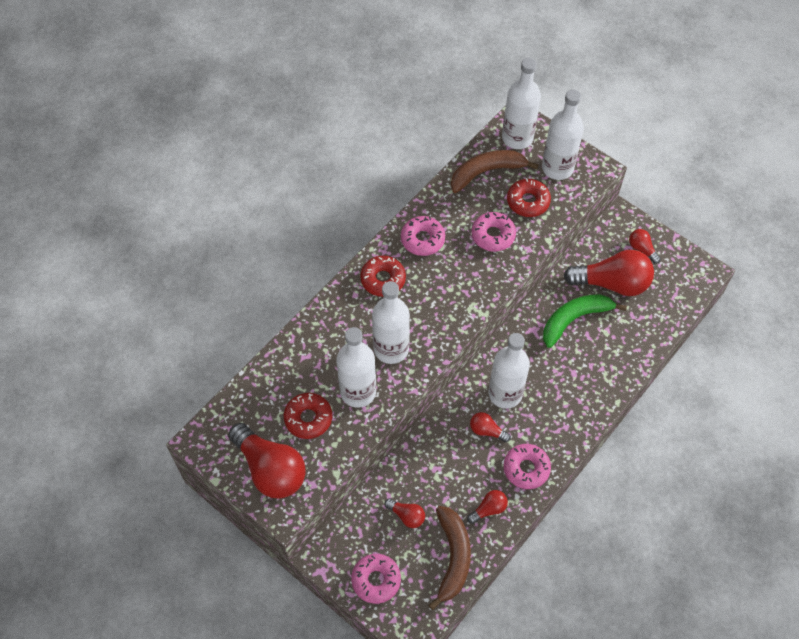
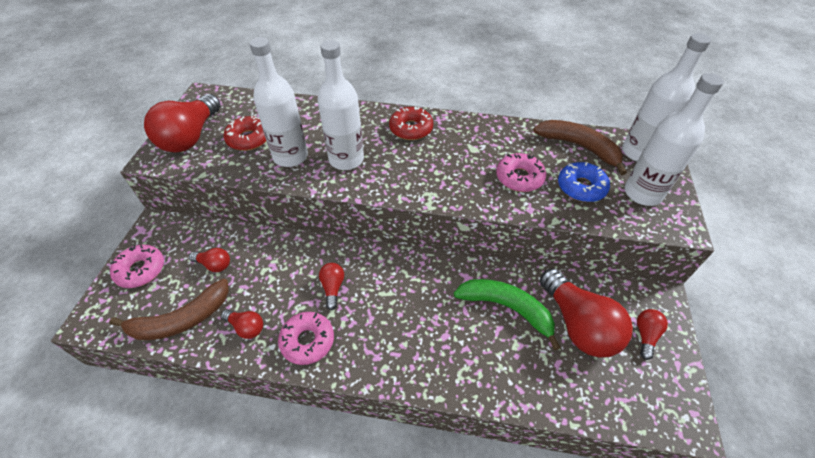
camera: 60 degrees right, 10 degrees down
(407, 516) = (214, 265): red light bulb -> red light bulb turned 75 degrees counterclockwise
(422, 239) = (471, 136): pink donut -> none
(505, 394) = (382, 285): white bottle -> none
(528, 201) = (581, 187): red donut -> blue donut

